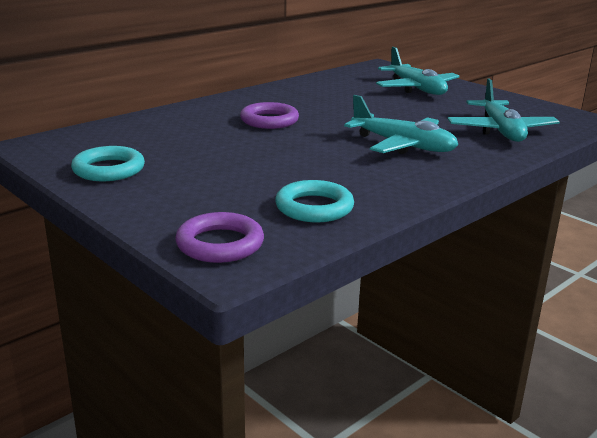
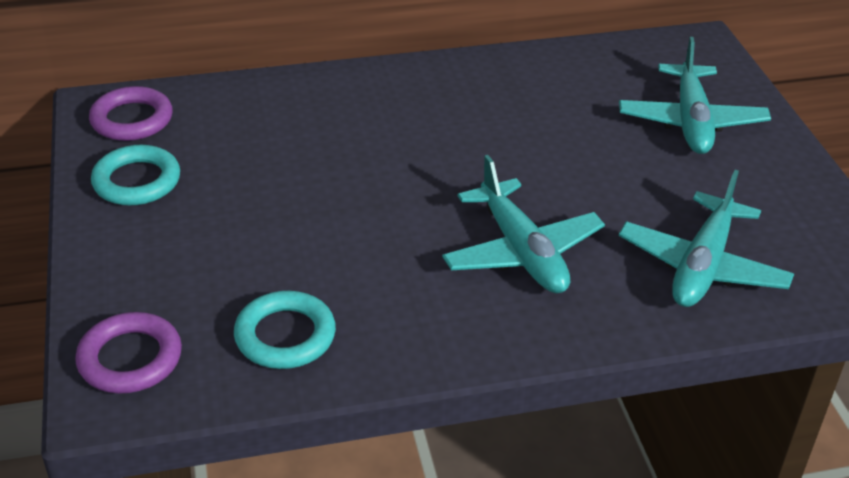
camera: 30 degrees right, 15 degrees up
(269, 120) = (404, 138): purple ring -> purple ring (132, 120)

